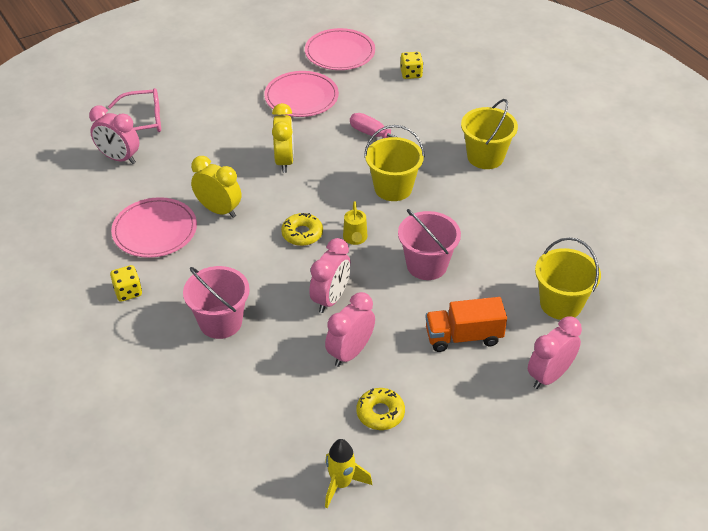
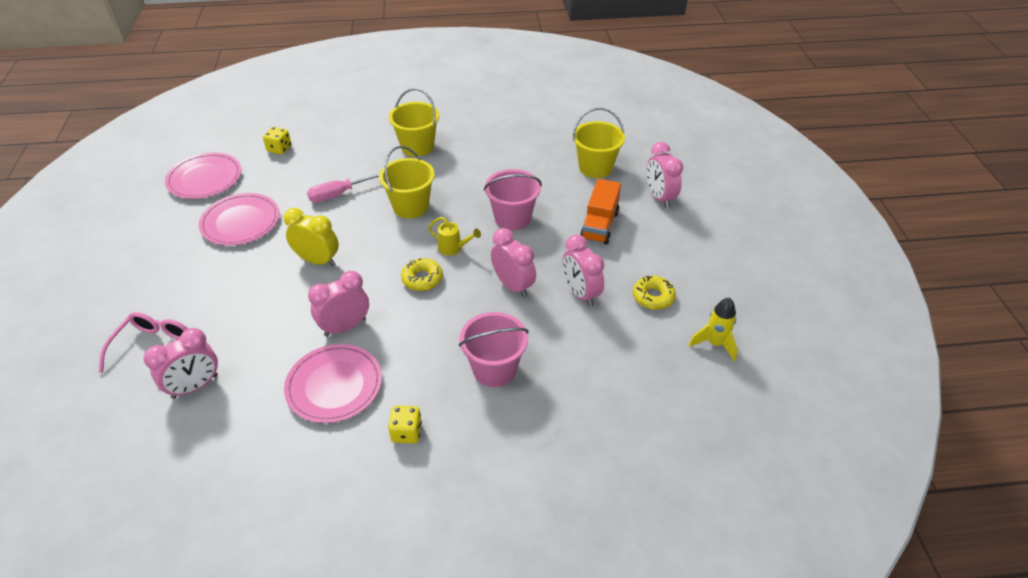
camera: 65 degrees left, 0 degrees up
(219, 210) = (345, 327): yellow clock -> pink clock

